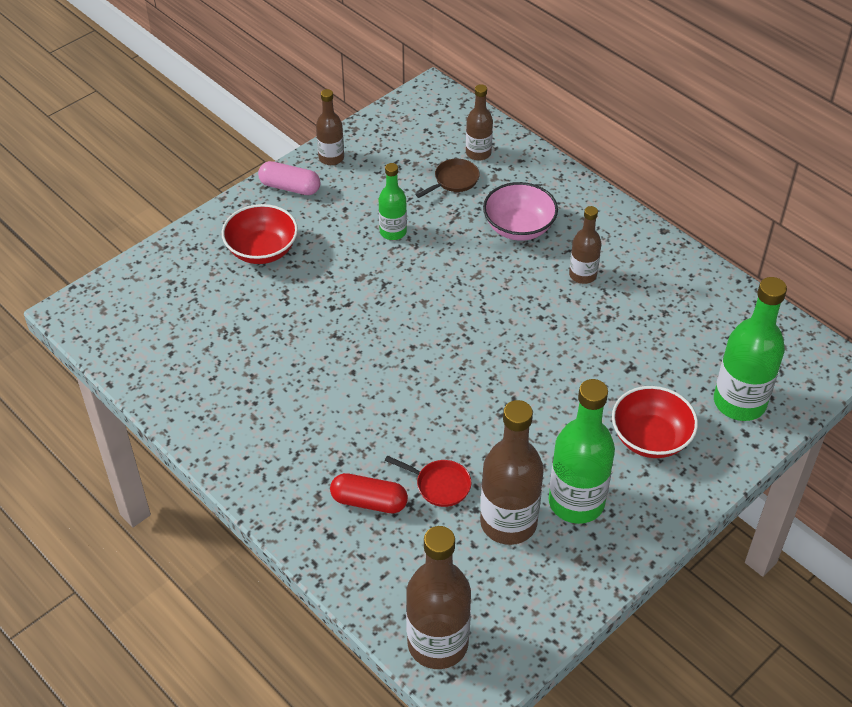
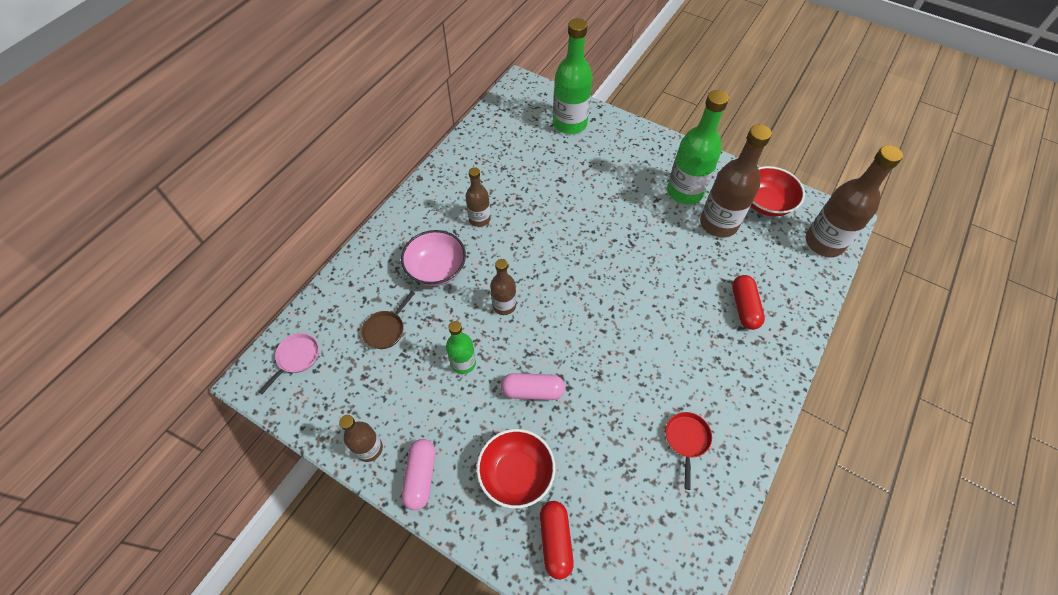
camera: 105 degrees left, 10 degrees up
(190, 265) = (555, 541): none -> red capsule
(340, 278) = (532, 391): none -> pink capsule
(439, 485) = (709, 268): red pan -> red pan (687, 440)
(444, 118) = (296, 358): none -> pink pan
(454, 180) = (386, 329): brown pan -> brown pan turned 90 degrees counterclockwise
(478, 153) = (345, 318): brown bottle -> brown bottle (504, 305)
(650, 438) = (617, 162): red bowl -> red bowl (766, 203)

